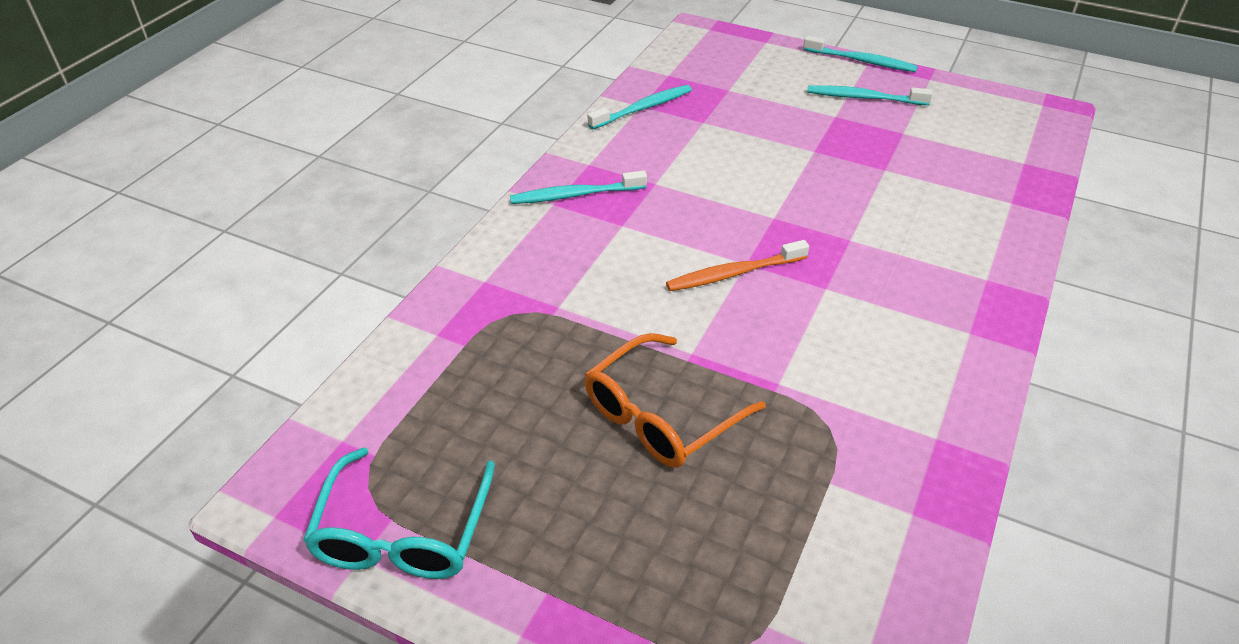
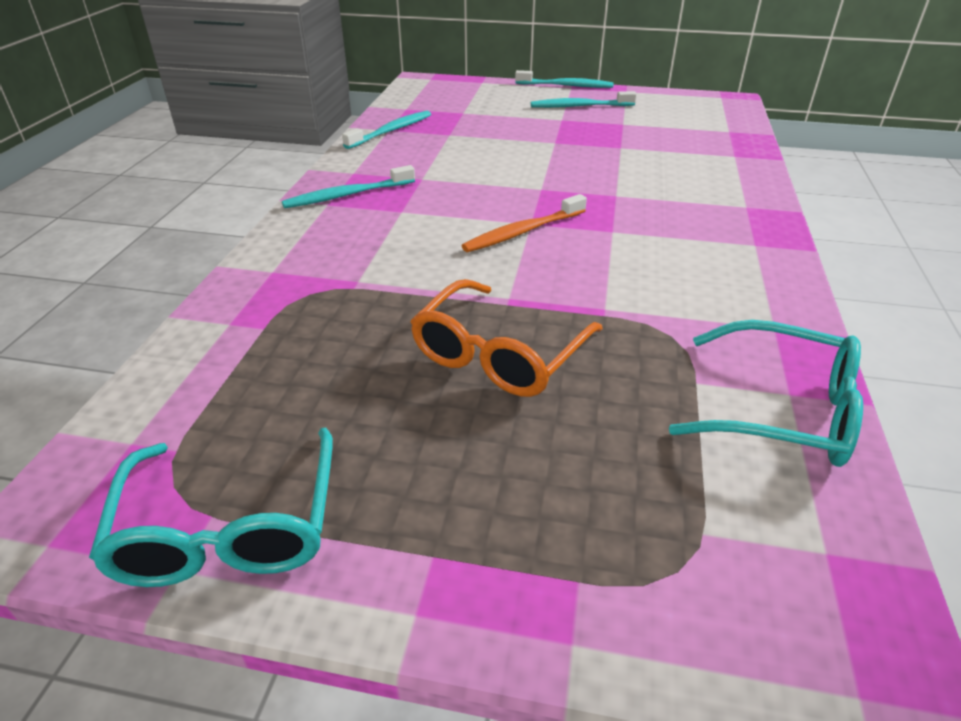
camera: 15 degrees left, 5 degrees down
(895, 529) = (781, 410): none -> turquoise glasses

